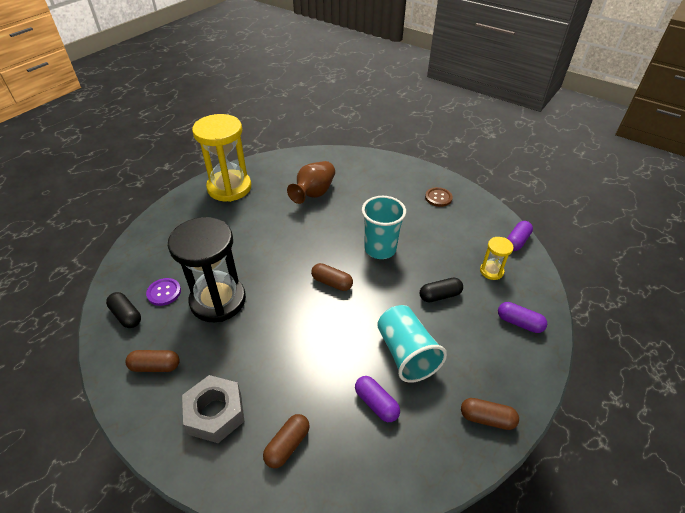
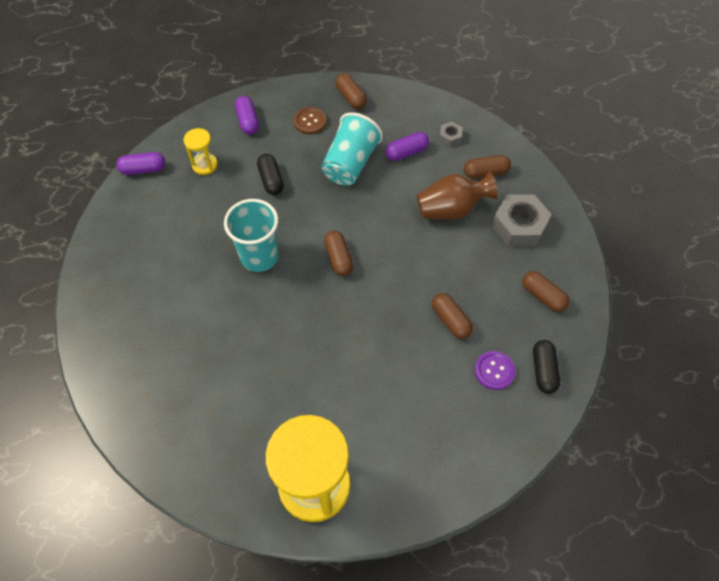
camera: 135 degrees left, 15 degrees up
(218, 300) = (451, 320): black hourglass -> brown capsule
(314, 193) = (233, 384): brown vase -> brown vase (451, 209)
(356, 458) = (450, 137): none -> grey nut
(376, 403) = (406, 152): purple capsule -> purple capsule turned 60 degrees clockwise
(438, 198) = (128, 266): brown button -> brown button (310, 121)
(440, 295) = (271, 180): black capsule -> black capsule turned 45 degrees clockwise

